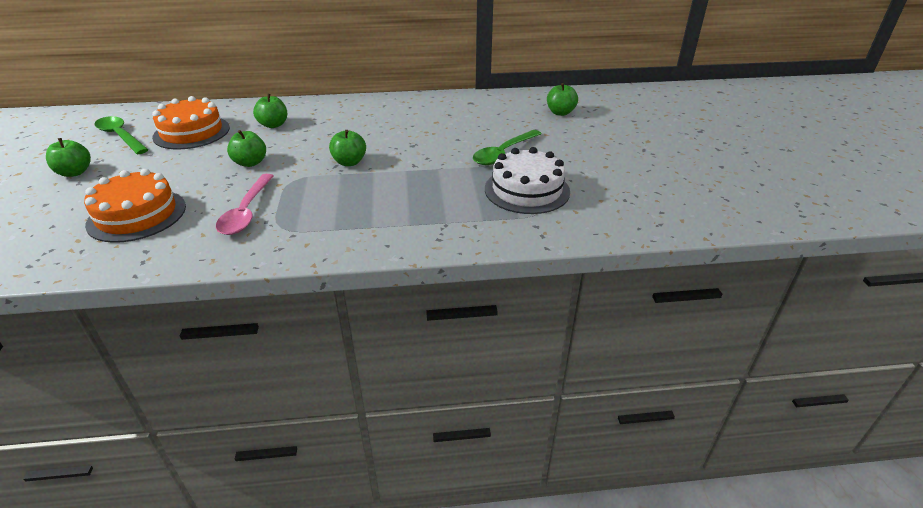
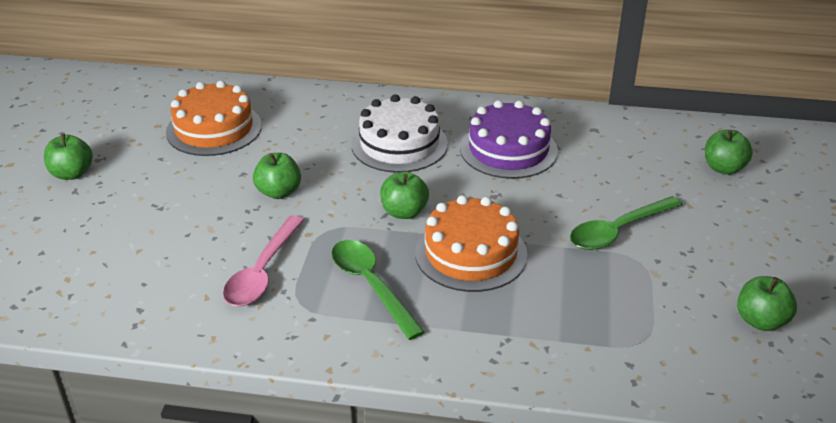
camera: 15 degrees right, 0 degrees up
(120, 136) = (129, 122): green spoon -> green spoon (371, 285)
(137, 215) = (135, 253): orange cake -> orange cake (471, 253)
(273, 125) = (317, 131): green apple -> green apple (760, 321)
(415, 119) = (508, 150): none -> purple cake
(527, 190) = (633, 301): white cake -> white cake (399, 144)

